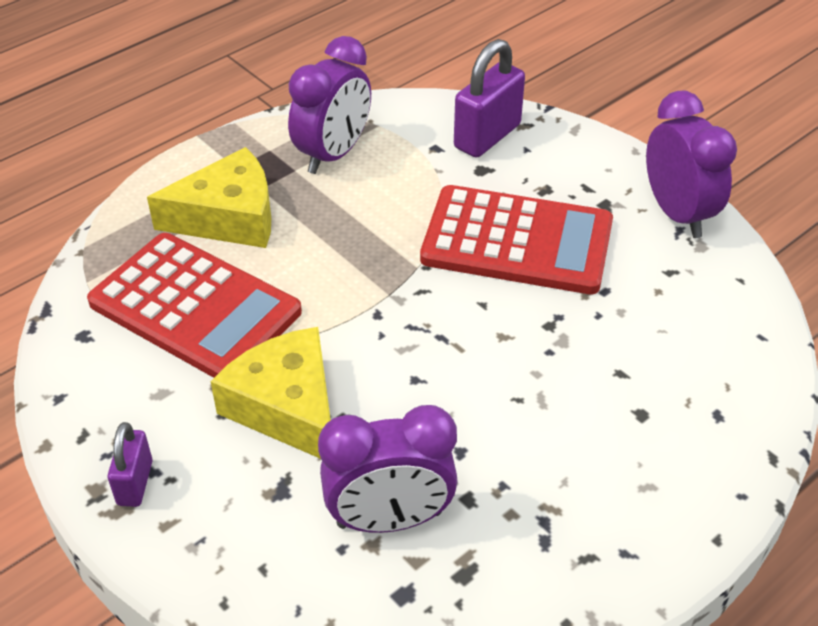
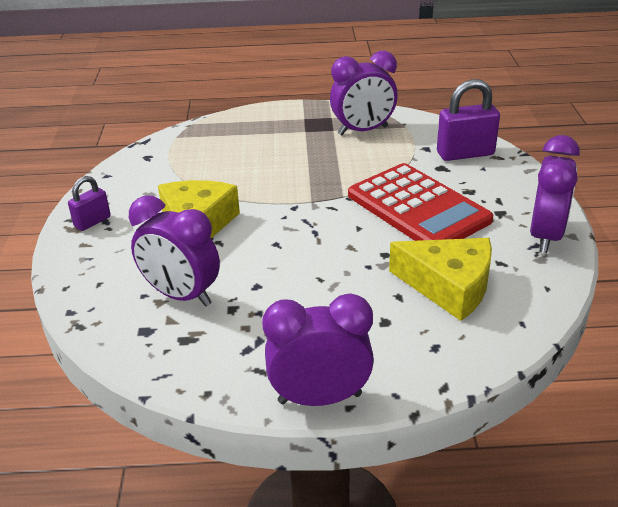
camera: 40 degrees right, 10 degrees down
(195, 307) = (209, 166): red calculator -> none
(228, 217) = (273, 137): yellow cheese -> yellow cheese (449, 286)
(681, 549) = (319, 398): none -> purple clock

